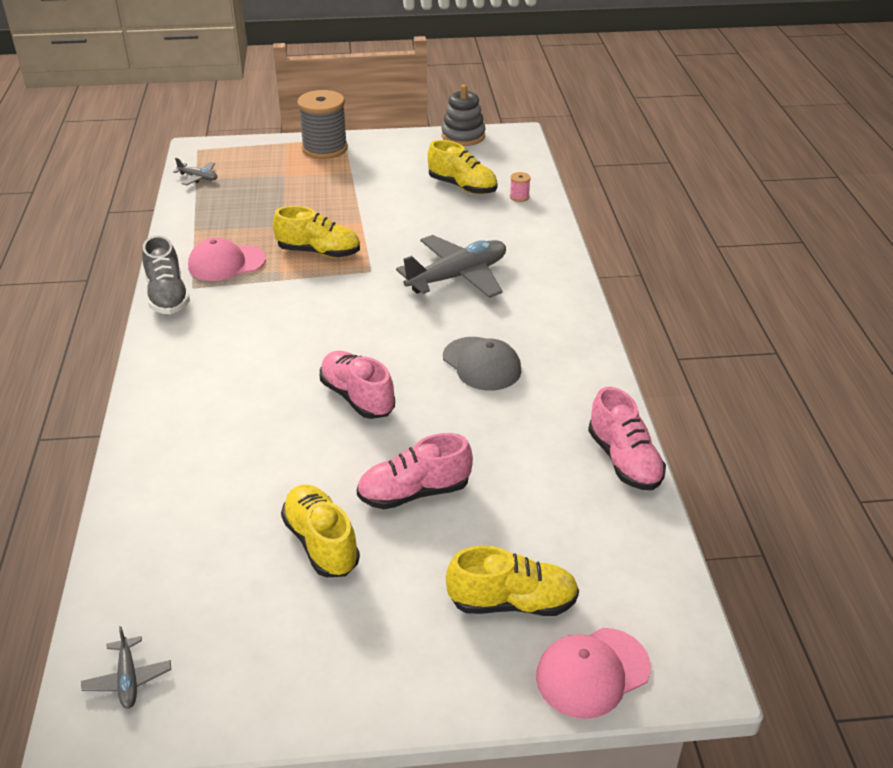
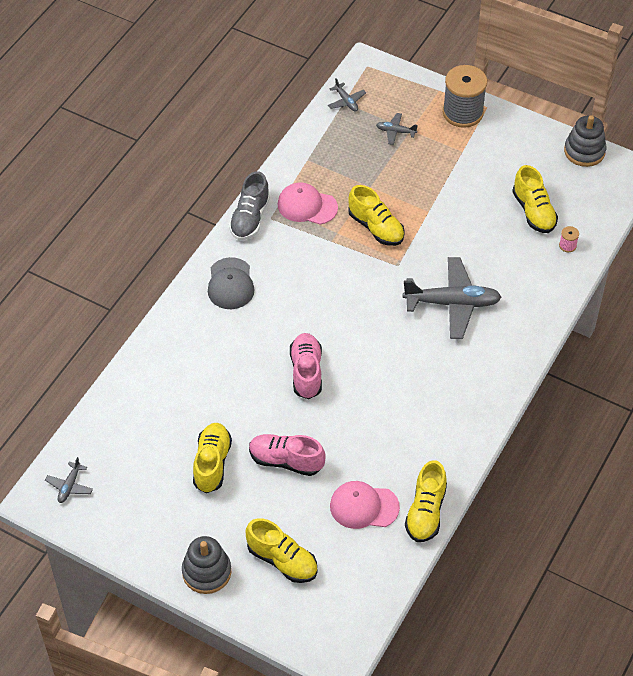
camera: 35 degrees right, 15 degrees up
(271, 181) = (395, 131): none -> grey plane
(425, 675) = (206, 572): none -> grey stacking toy
(482, 364) = (403, 389): grey cap -> grey cap (230, 284)
(592, 672) = (288, 623): pink cap -> pink cap (364, 506)
(624, 460) = (426, 512): pink shoe -> yellow shoe

